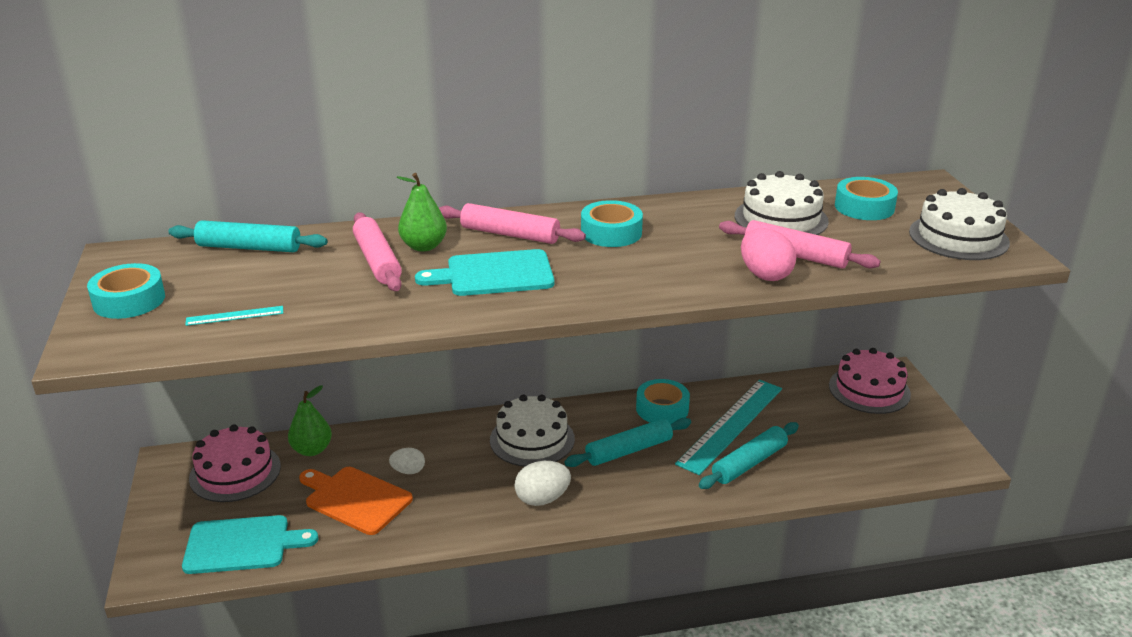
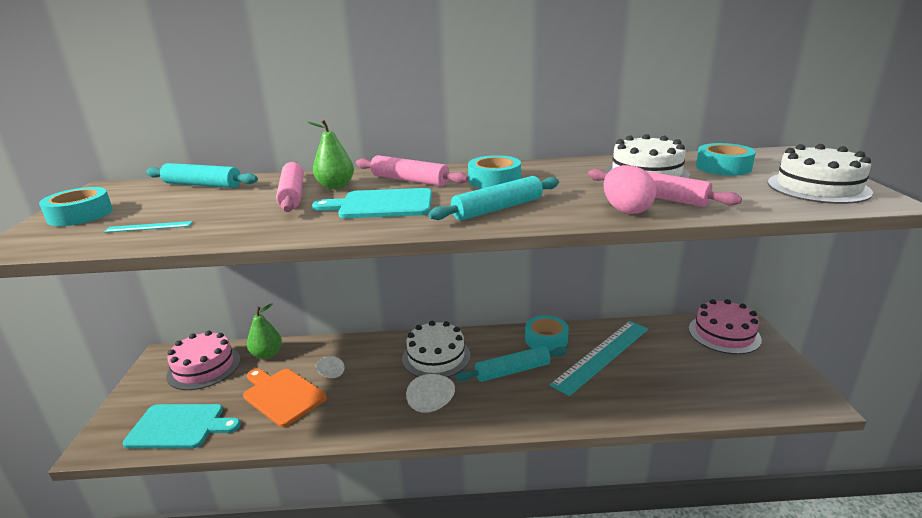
camera: 10 degrees right, 5 degrees down
(749, 463) = (615, 389): turquoise rolling pin -> turquoise rolling pin (497, 208)

